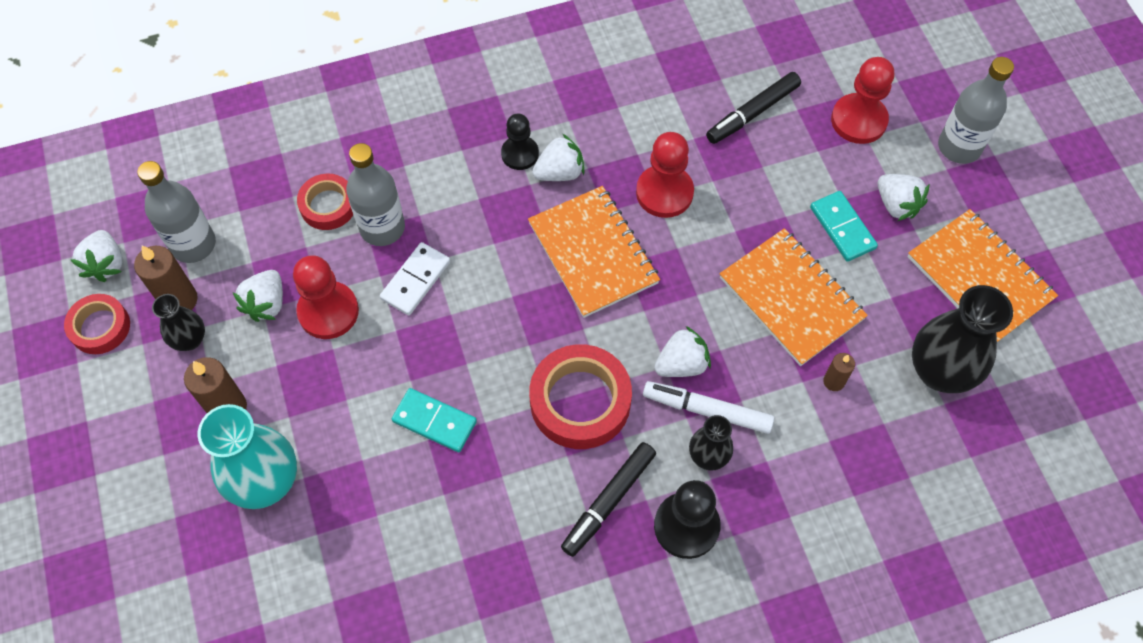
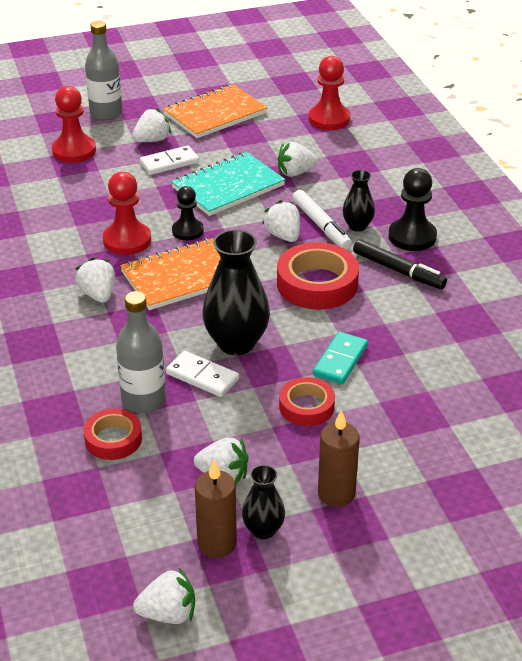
camera: 90 degrees left, 25 degrees down
(100, 327) = (248, 608): red tape -> red tape (306, 406)
(193, 244) = (149, 539): grey bottle -> none
(266, 481) = (407, 461): turquoise vase -> none
(328, 311) = (233, 431): red pawn -> red pawn (329, 119)
(520, 154) = (74, 317): black pawn -> black pawn (187, 231)
(707, 410) = (321, 225): white marker -> white marker turned 45 degrees counterclockwise
(752, 113) = (56, 196): black marker -> none
(791, 298) = (228, 186): orange notebook -> turquoise notebook
(833, 381) = (295, 173): brown candle -> white strawberry
(842, 228) = (169, 163): turquoise domino -> white domino
(939, 371) = (286, 133): black vase -> black vase (236, 343)

